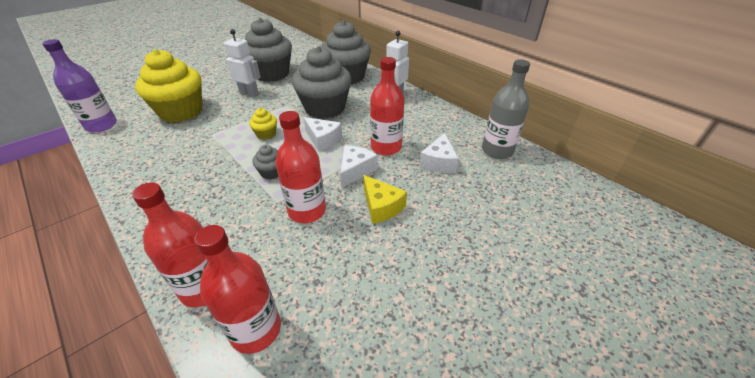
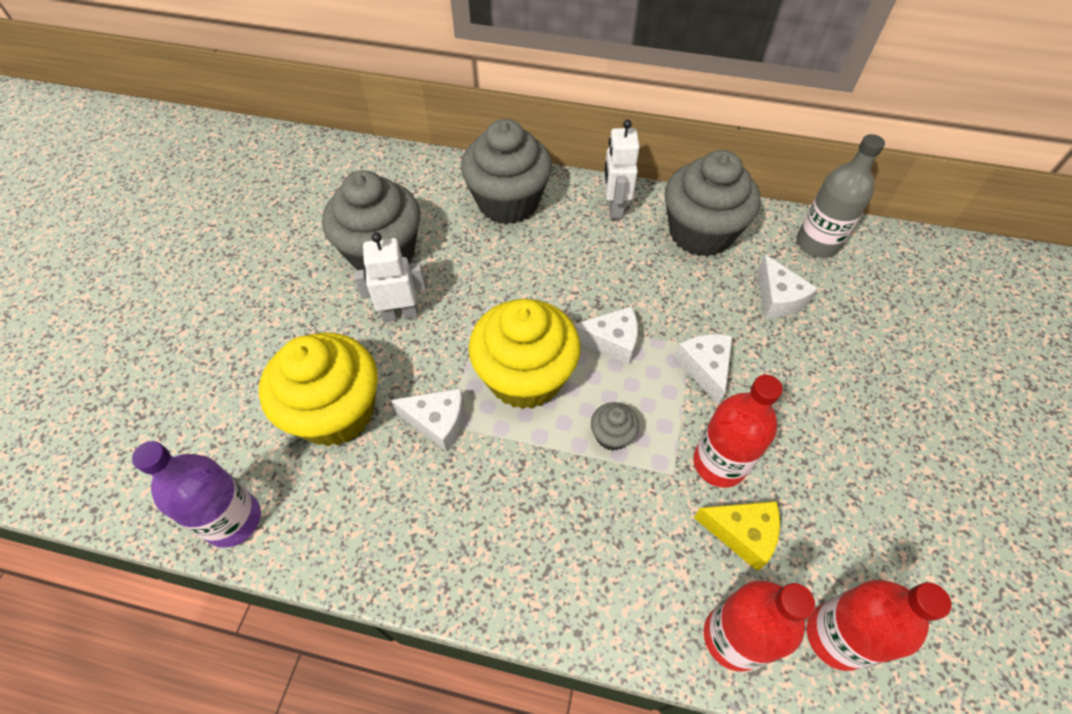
camera: 35 degrees left, 15 degrees up
(210, 132) = (437, 422): none -> white cheese
(266, 134) = (525, 377): yellow cupcake -> yellow cupcake, size x2.34
(325, 108) = (549, 283): grey cupcake -> grey cupcake (700, 233)
(381, 206) = (786, 403): yellow cheese -> yellow cheese (741, 533)
(386, 147) = (699, 309): red bottle -> none

